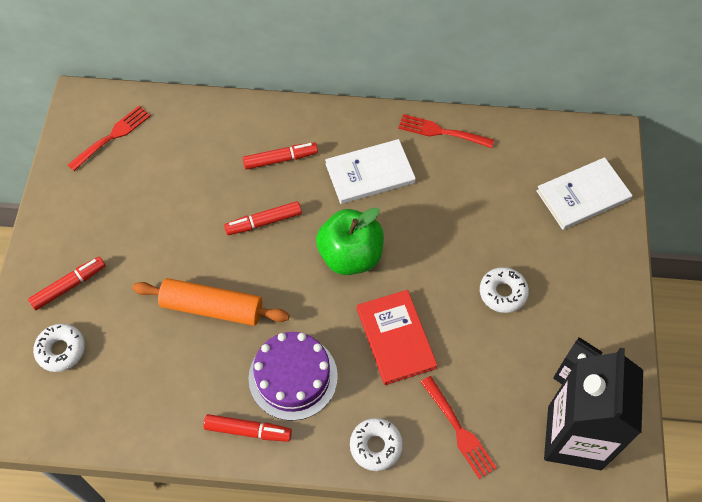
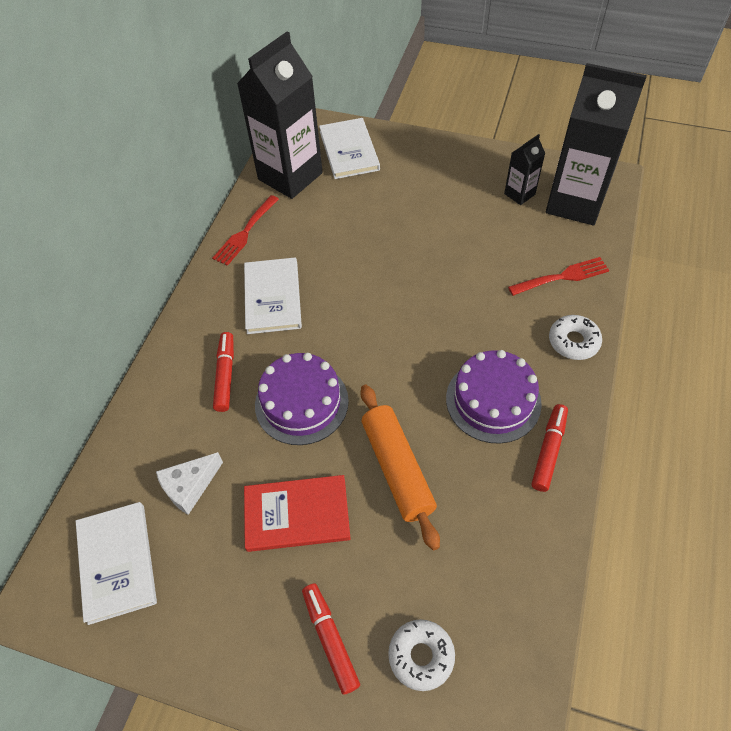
camera: 75 degrees left, 5 degrees down
(112, 136) = (117, 562): red fork -> white book
(176, 163) = (189, 486): none -> white cheese
(212, 308) = (397, 469): orange rolling pin -> orange rolling pin turned 45 degrees counterclockwise
(263, 222) = (301, 402): red marker -> purple cake
(350, 255) = (365, 329): green apple -> none
(396, 338) = (464, 307): red book -> red book (297, 514)
(503, 293) = (432, 221): white donut -> none
(527, 150) = (290, 176): none -> black carton

